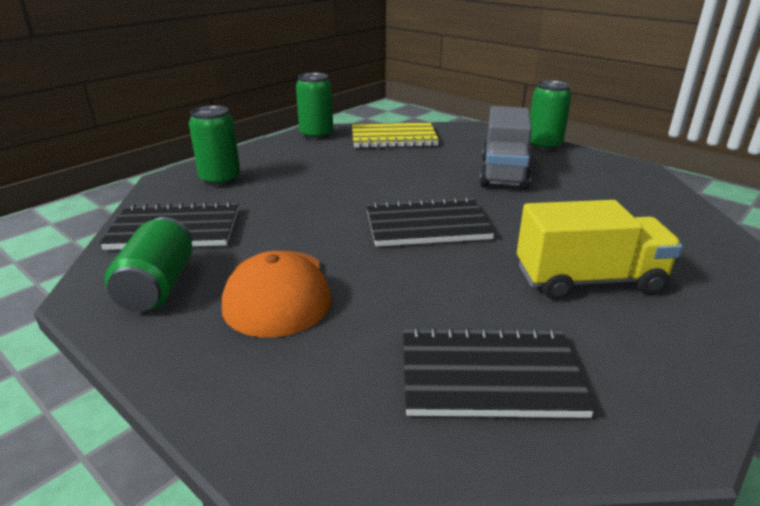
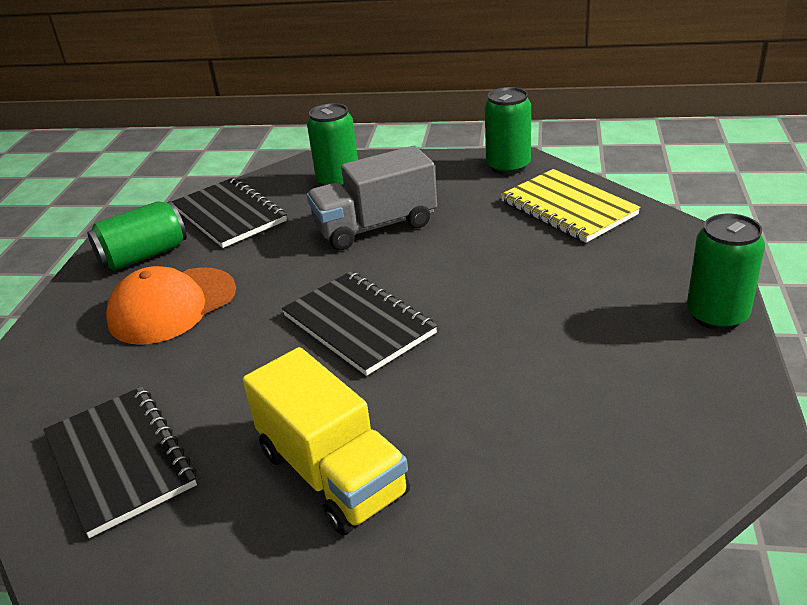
camera: 60 degrees right, 5 degrees up
(503, 173) = (564, 319): grey truck -> grey truck (375, 226)

